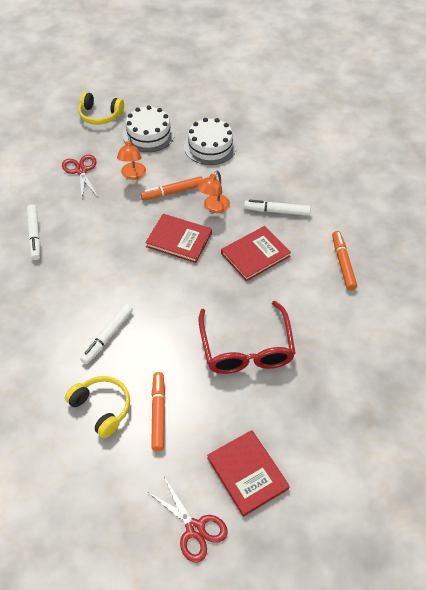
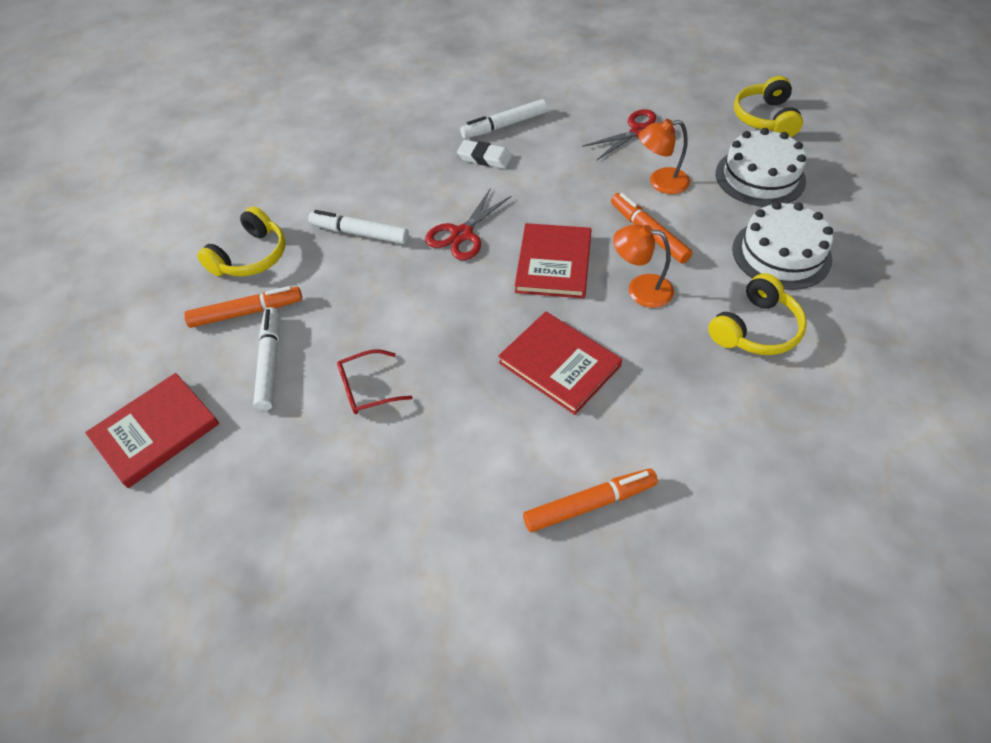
camera: 80 degrees right, 0 degrees up
(64, 253) = (484, 158): none -> white eraser
(195, 529) = (80, 388): red scissors -> red scissors (462, 234)
(246, 348) = (367, 388): red glasses -> red glasses, size x0.47
(256, 172) = (755, 329): none -> yellow headphones
(276, 211) = (674, 376): white marker -> white marker (270, 362)

